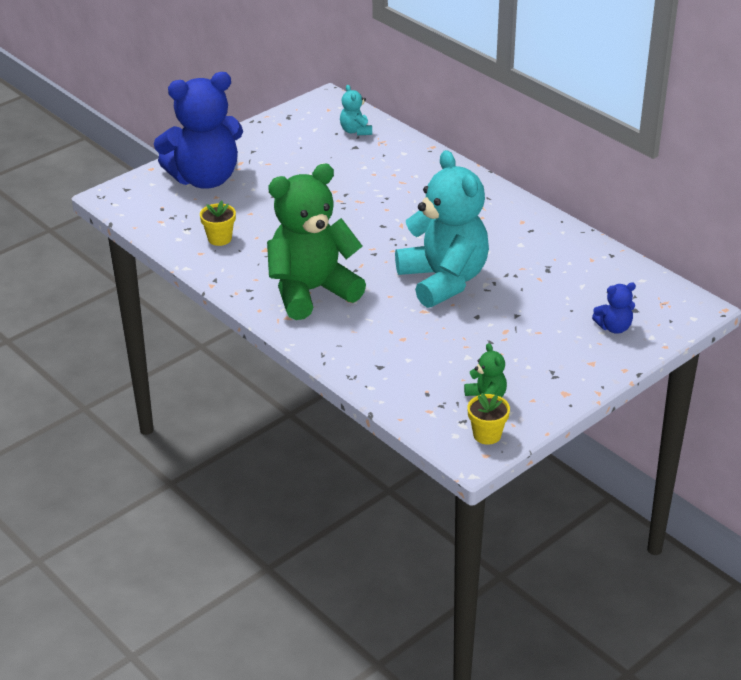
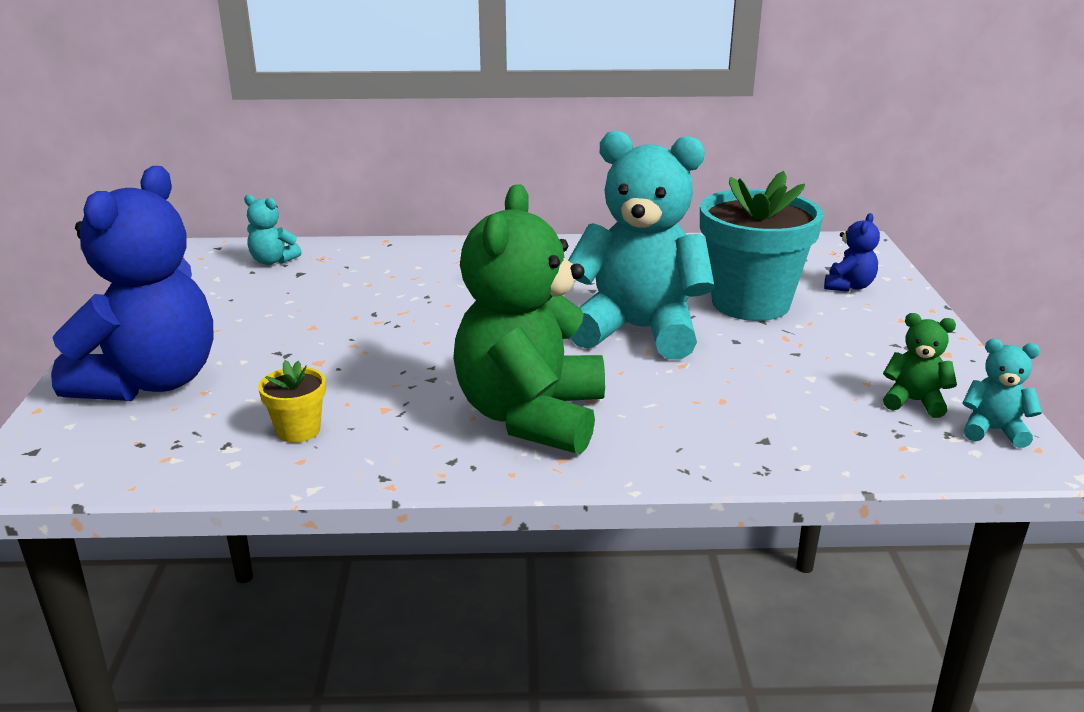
camera: 50 degrees left, 10 degrees down
(487, 435) = (993, 430): yellow flower pot -> turquoise teddy bear
(534, 302) = (750, 303): none -> turquoise flower pot

